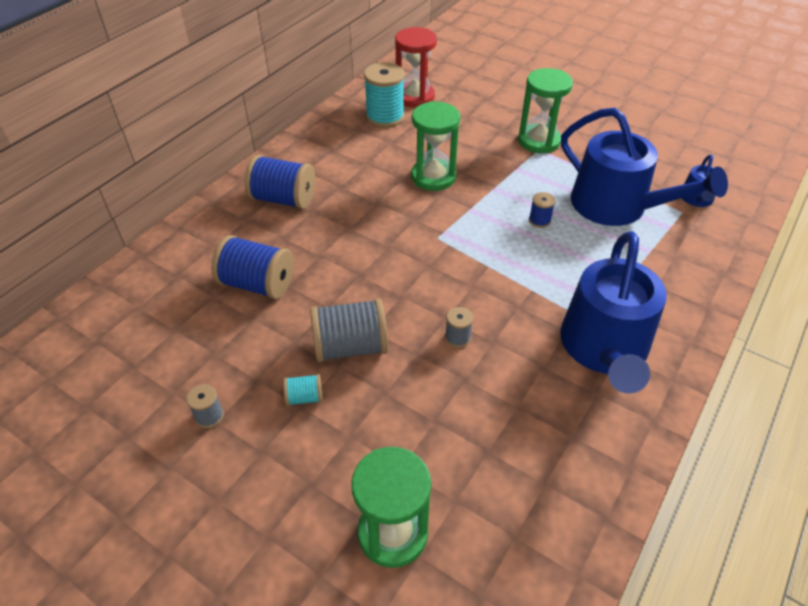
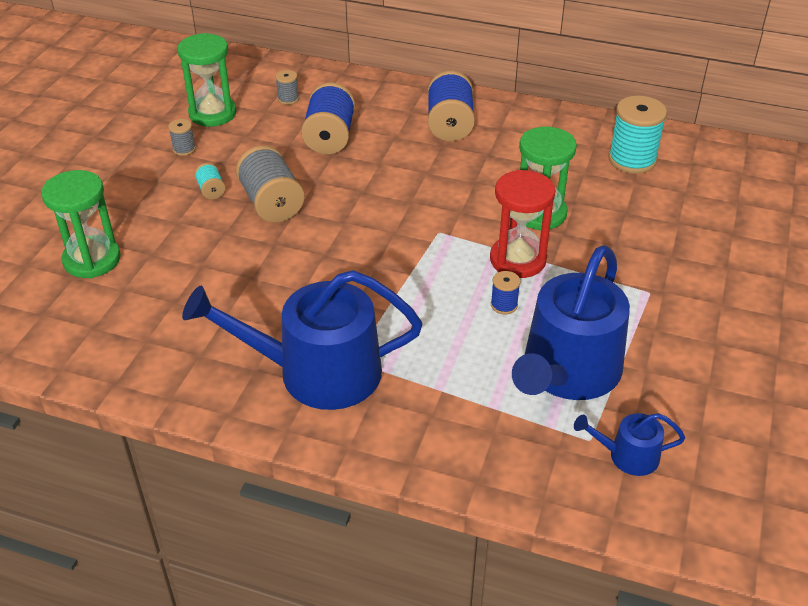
camera: 75 degrees right, 5 degrees down
(415, 97) = (691, 175): red hourglass -> red hourglass (517, 260)
(457, 337) = (301, 266): grey spool -> grey spool (288, 99)
(539, 141) = (666, 290): green hourglass -> green hourglass (212, 114)

